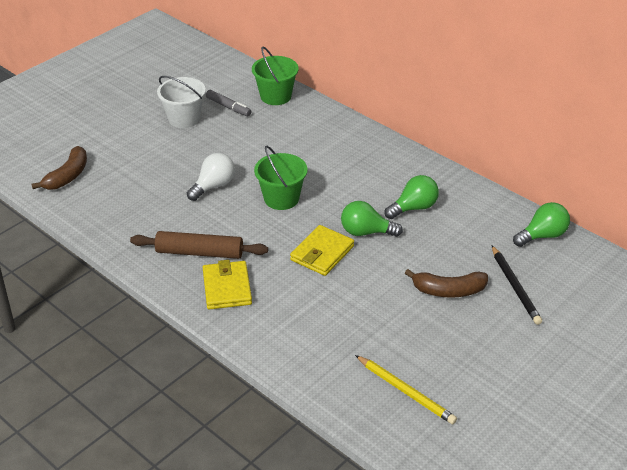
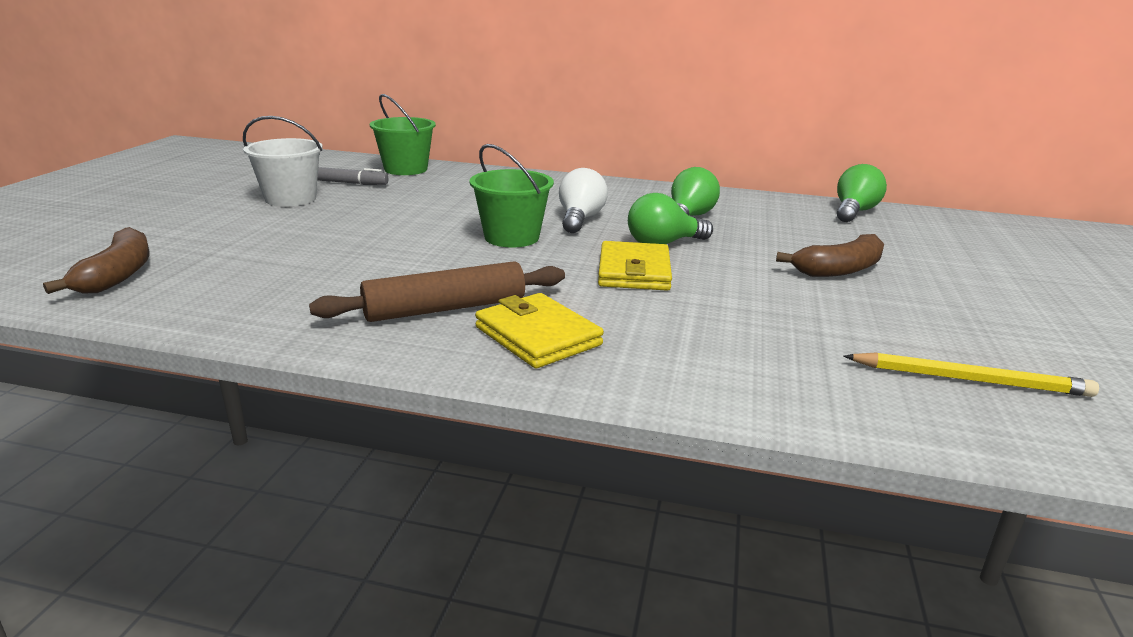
camera: 30 degrees left, 15 degrees down
(213, 186) = (397, 243): white light bulb -> white light bulb (580, 219)
(515, 287) = (901, 251): black pencil -> none

